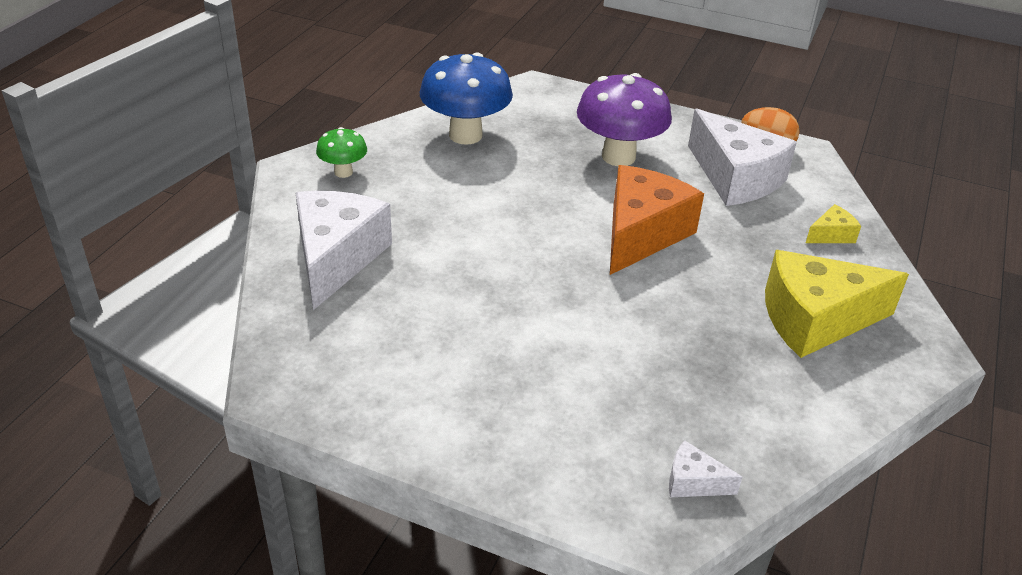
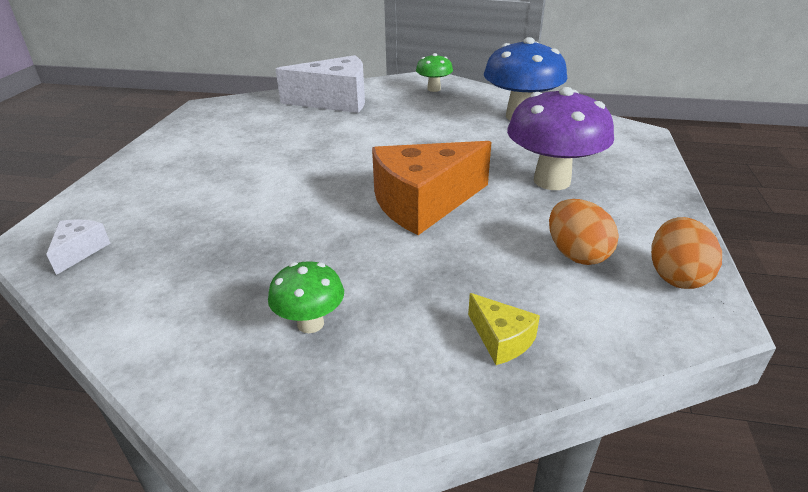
camera: 80 degrees right, 5 degrees down
(641, 234) = (423, 203): orange cheese -> orange cheese turned 135 degrees clockwise
(735, 178) = (576, 254): white cheese -> orange egg
(815, 320) = (310, 323): yellow cheese -> green mushroom

